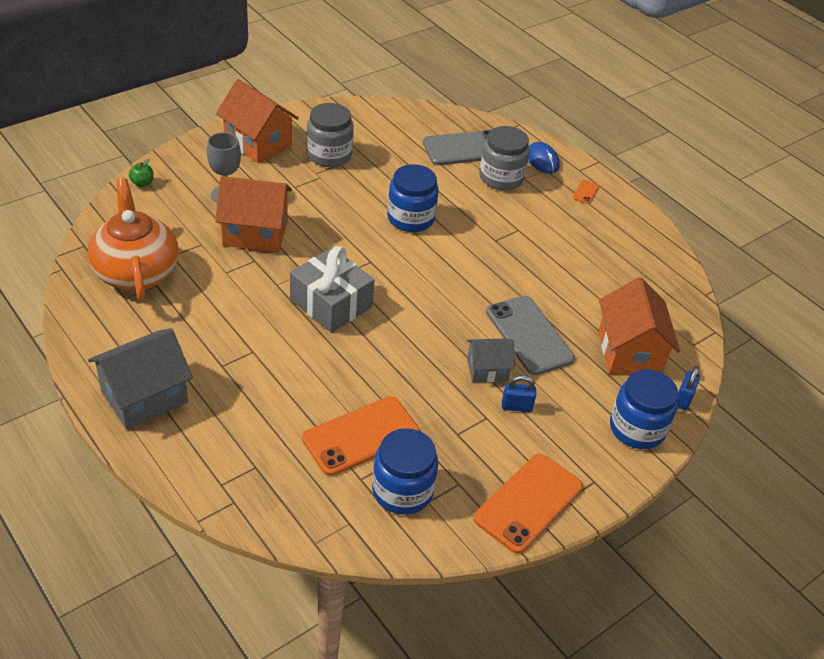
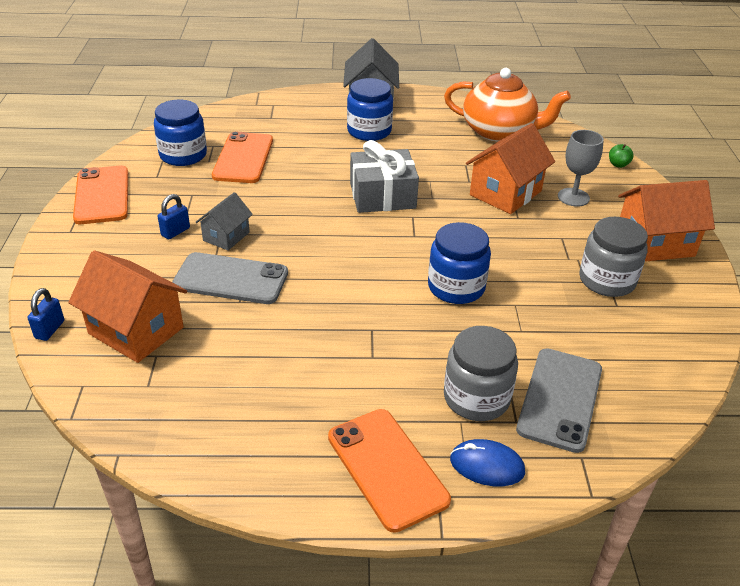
camera: 130 degrees right, 5 degrees down
(585, 192) = (387, 468): orange phone -> orange phone, size x2.45
(637, 428) = (70, 281): blue jar -> blue jar (369, 131)
(683, 399) = (50, 329): blue padlock -> blue padlock turned 45 degrees clockwise

